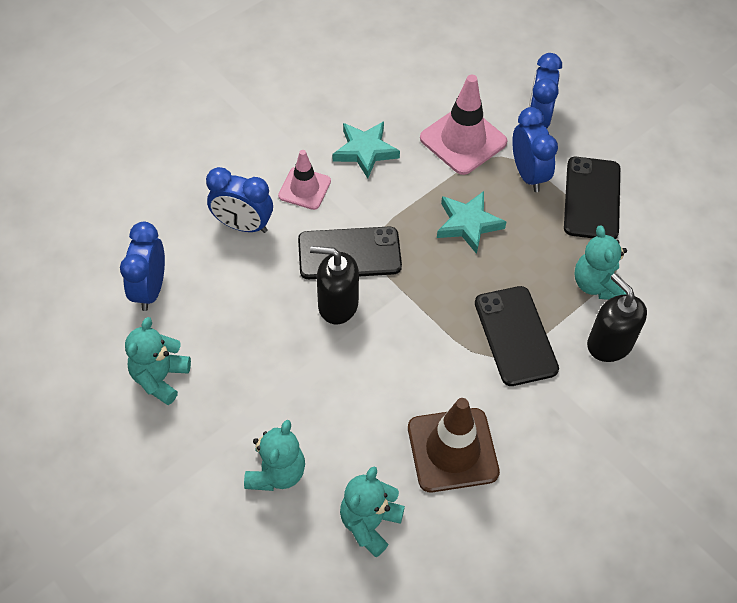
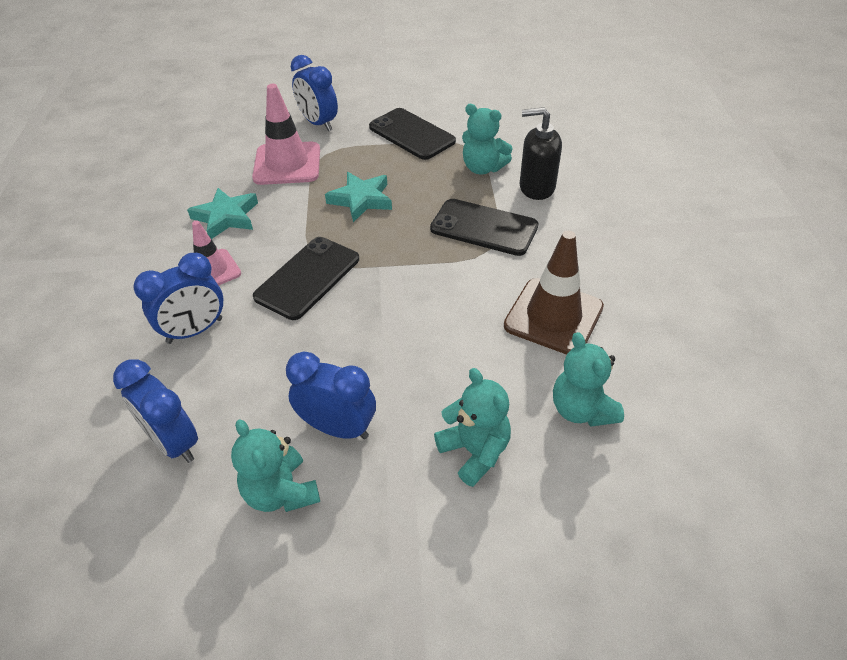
camera: 50 degrees left, 10 degrees down
(337, 305) = (347, 312): black soap dispenser -> none
(528, 174) = (356, 150): blue clock -> blue clock (338, 428)

